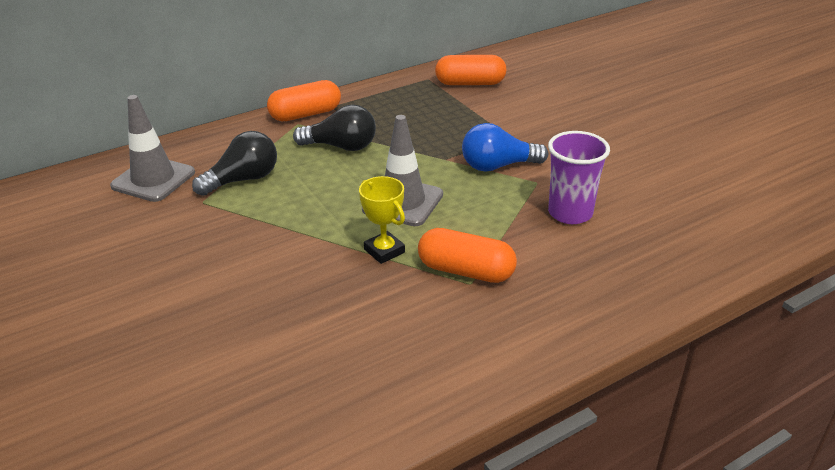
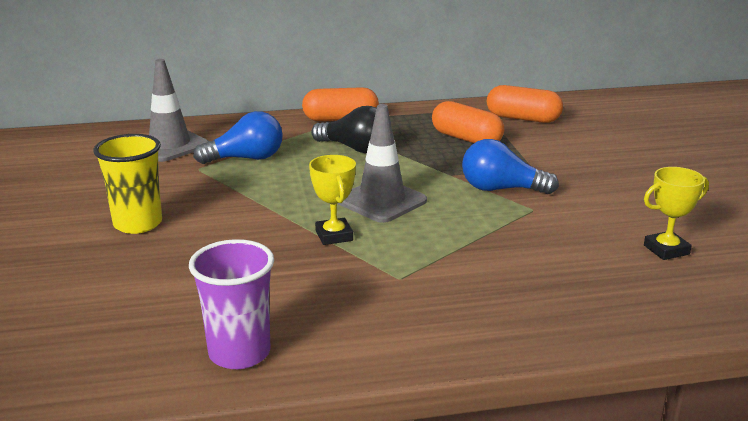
camera: 20 degrees right, 10 degrees down
(185, 282) = (138, 224): none -> yellow cup
(243, 180) = (246, 158): black light bulb -> blue light bulb
(466, 271) = (402, 267): orange capsule -> orange capsule (466, 139)
(570, 213) = (550, 241): purple cup -> purple cup (239, 353)
(663, 200) = (666, 250): none -> yellow trophy

